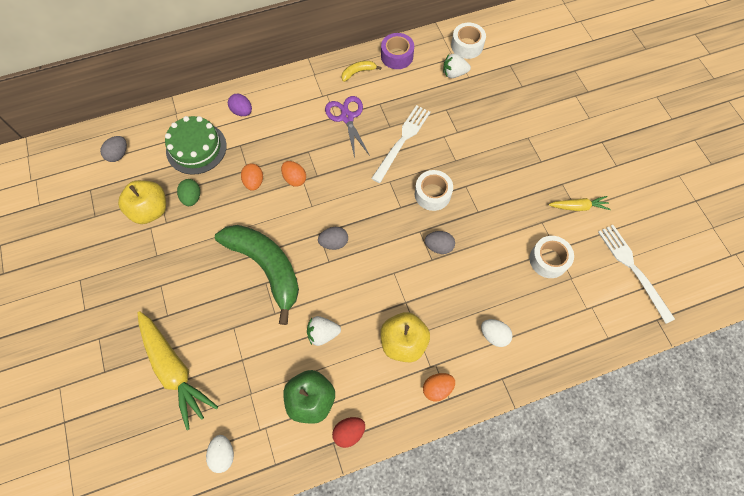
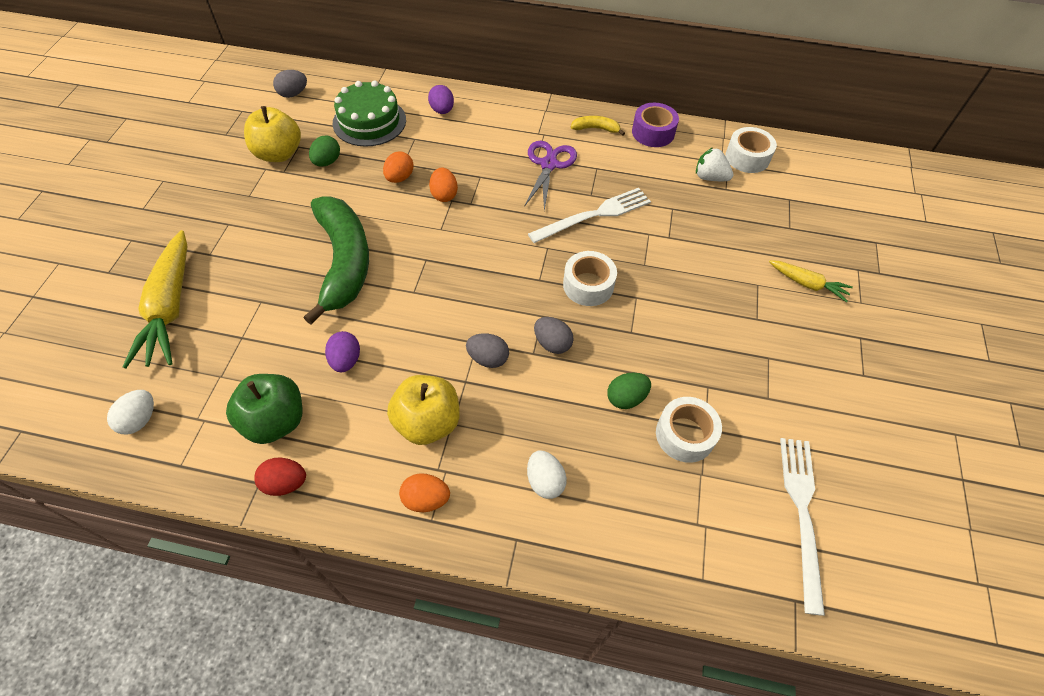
camera: 30 degrees right, 10 degrees down
(323, 333) = (346, 360): white strawberry -> purple egg
(334, 242) = (434, 276): grey egg -> grey egg (488, 358)
(503, 256) = (626, 398): none -> green egg
(578, 207) = (772, 395): yellow carrot -> yellow carrot (807, 284)

